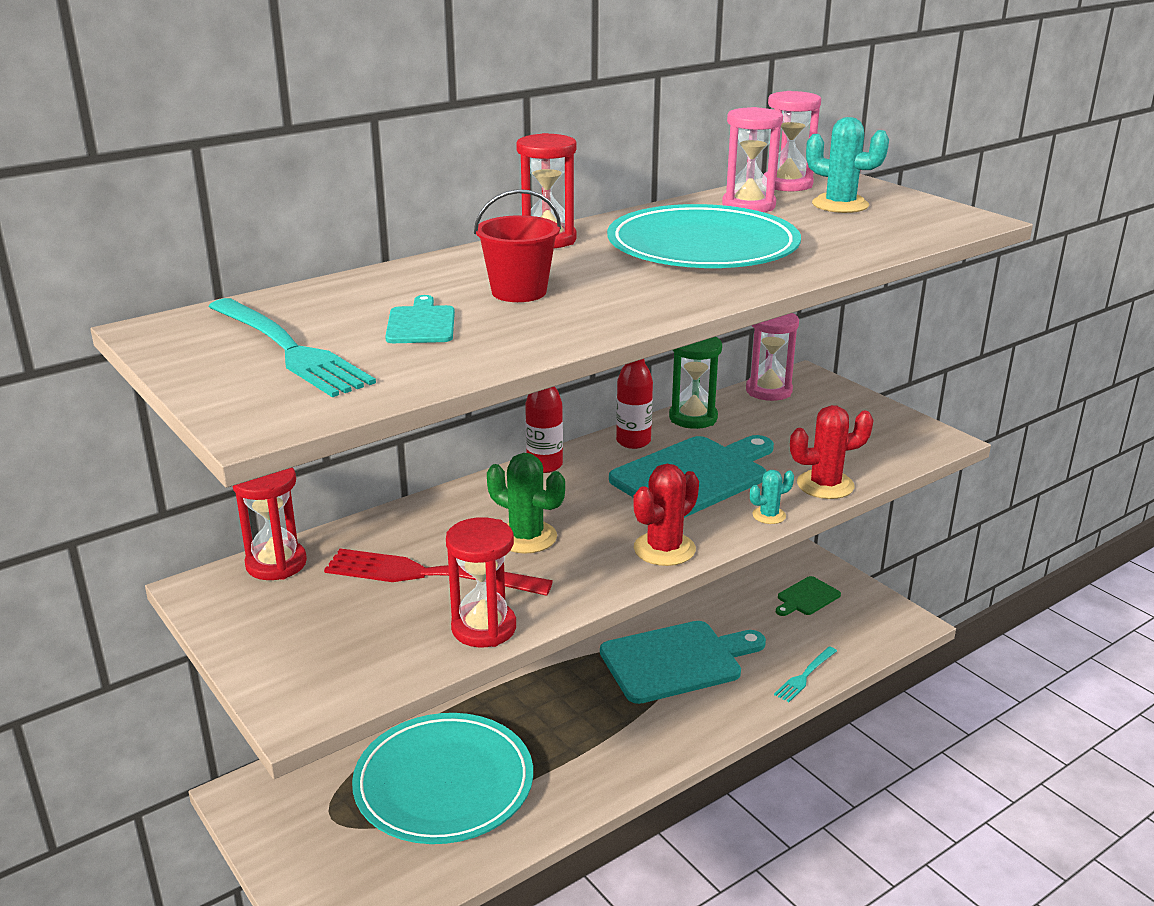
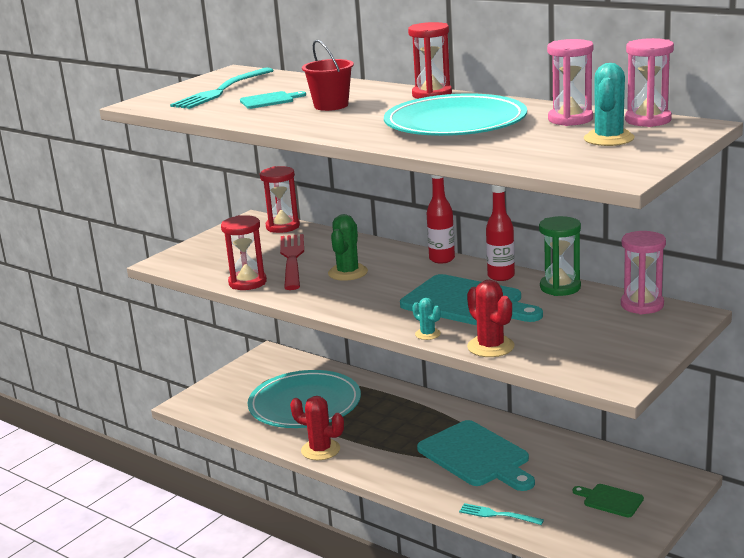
camera: 75 degrees right, 5 degrees down
(664, 549) = (359, 310): red cactus -> red cactus (320, 450)

